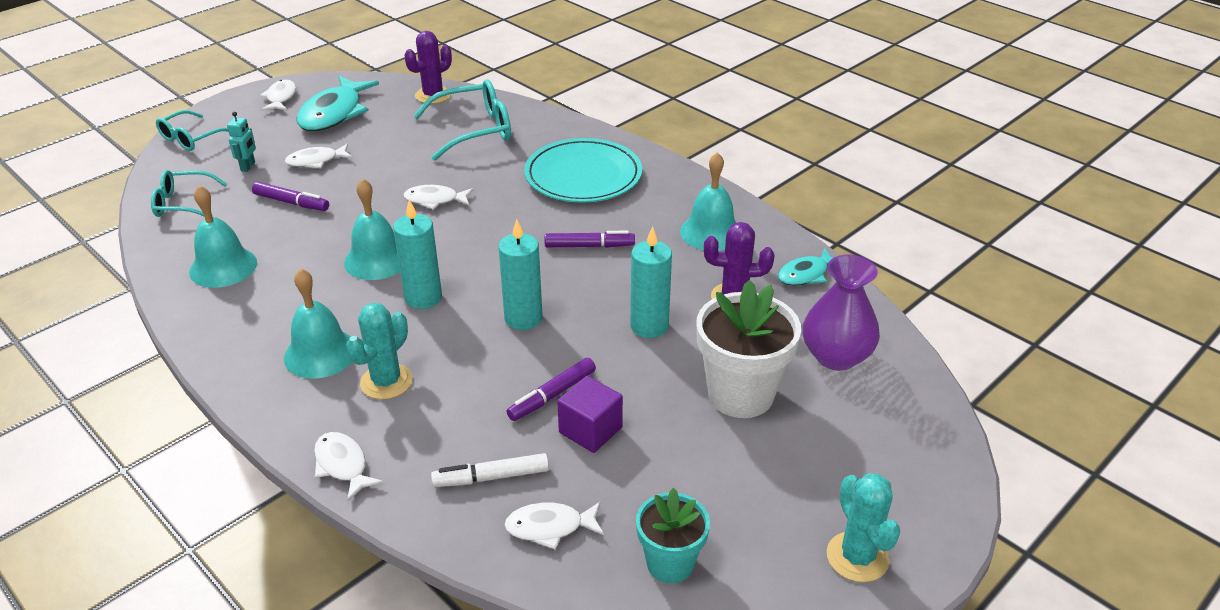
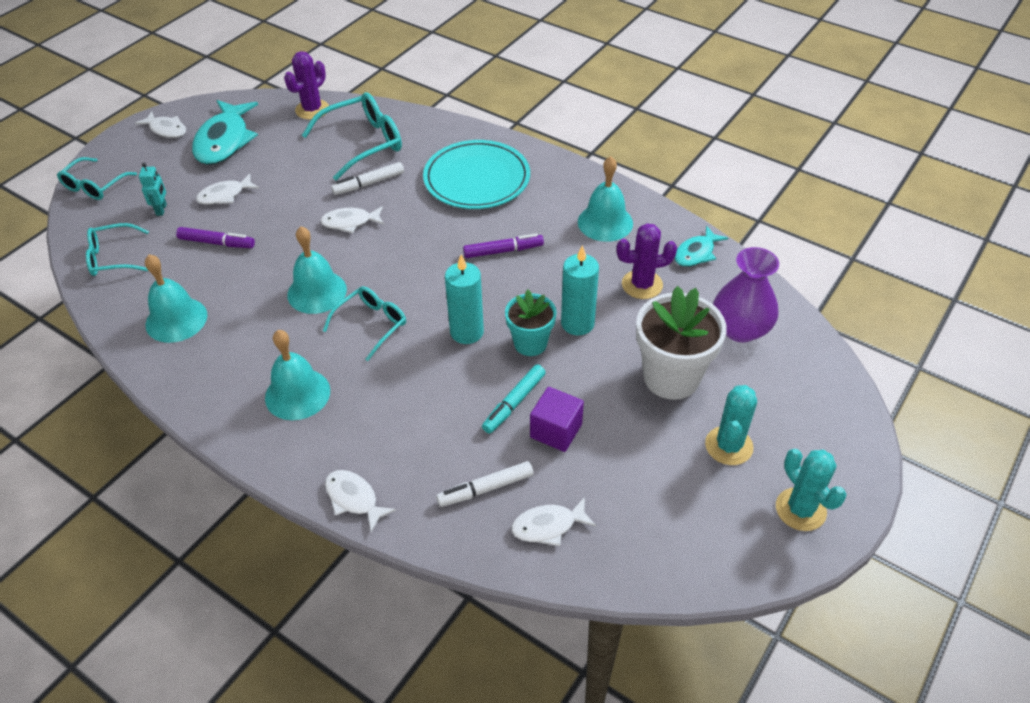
camera: 10 degrees left, 10 degrees up
(281, 98) = (166, 130): white fish -> white fish turned 135 degrees clockwise
(386, 382) = (366, 413): turquoise cactus -> turquoise cactus (728, 446)
(423, 298) = (372, 324): turquoise candle -> turquoise glasses
(467, 167) = (369, 183): none -> white marker
(552, 395) = (514, 403): purple marker -> turquoise marker
(670, 563) = (655, 541): turquoise flower pot -> turquoise flower pot (530, 343)

